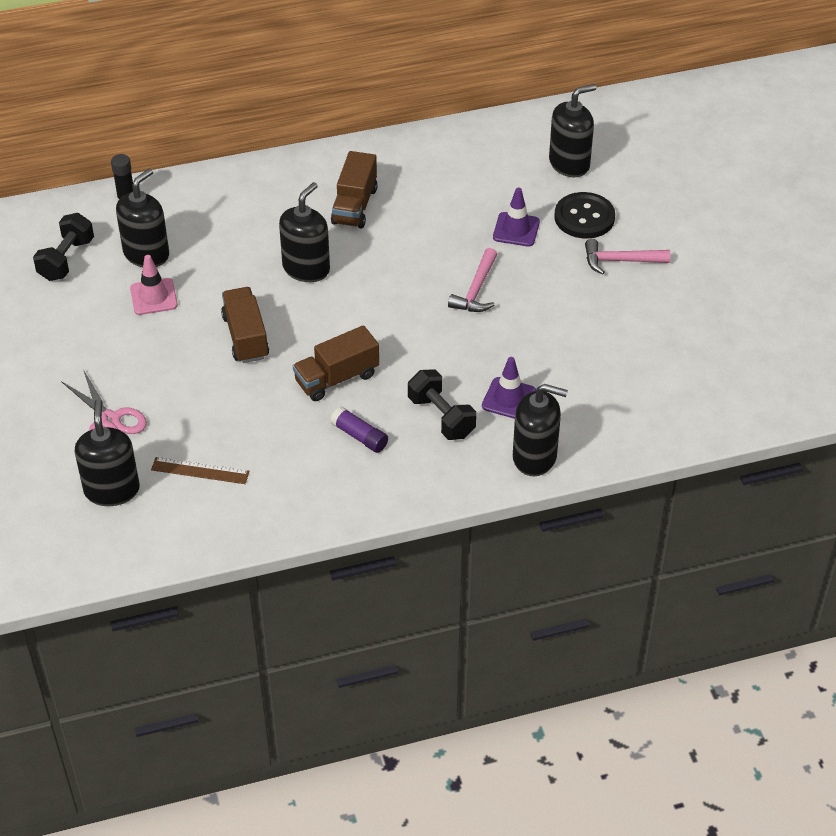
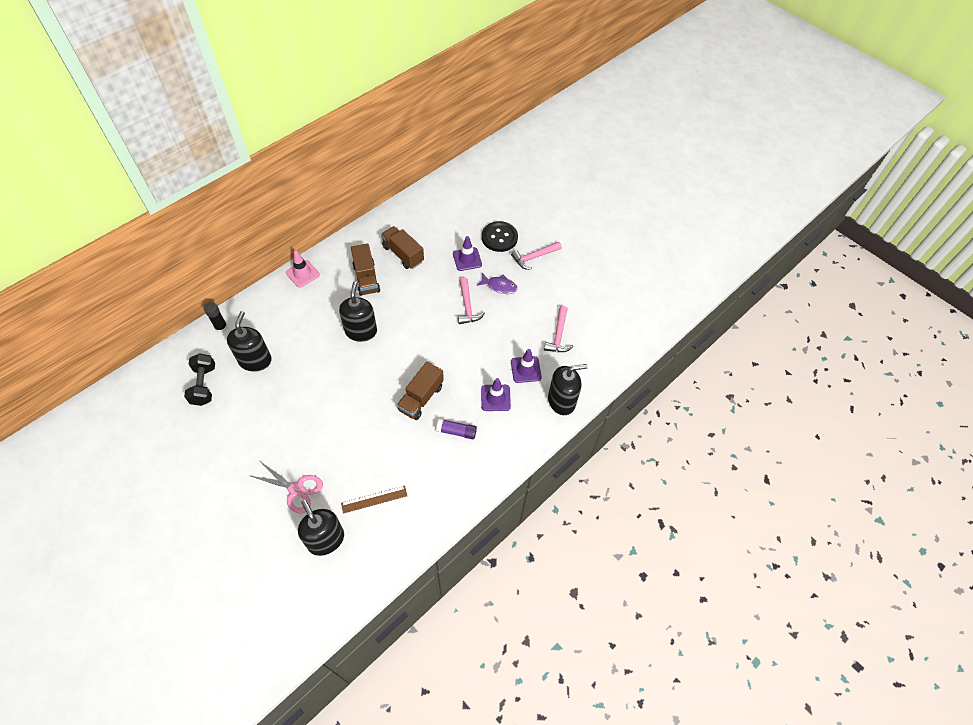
camera: 30 degrees left, 10 degrees up
(153, 297) = (276, 389): pink traffic cone -> pink traffic cone (302, 274)
(245, 337) = (350, 393): brown truck -> brown truck (403, 254)
(441, 417) = (495, 398): black dumbbell -> purple traffic cone
(541, 281) = (499, 286): none -> purple fish
(569, 163) = (472, 207): black soap dispenser -> none
(588, 374) = (558, 335): none -> pink hammer

